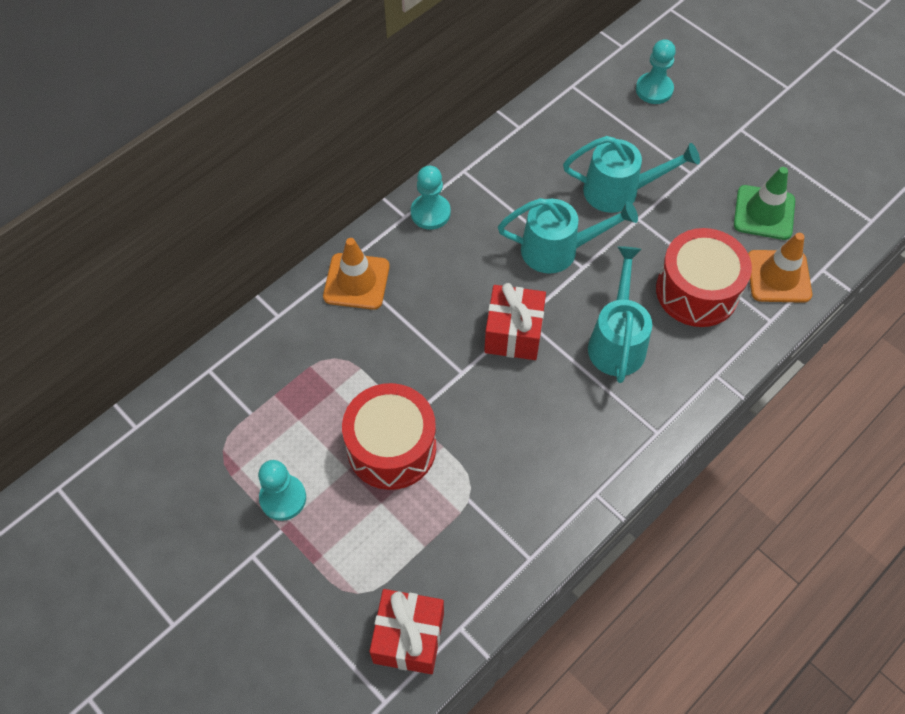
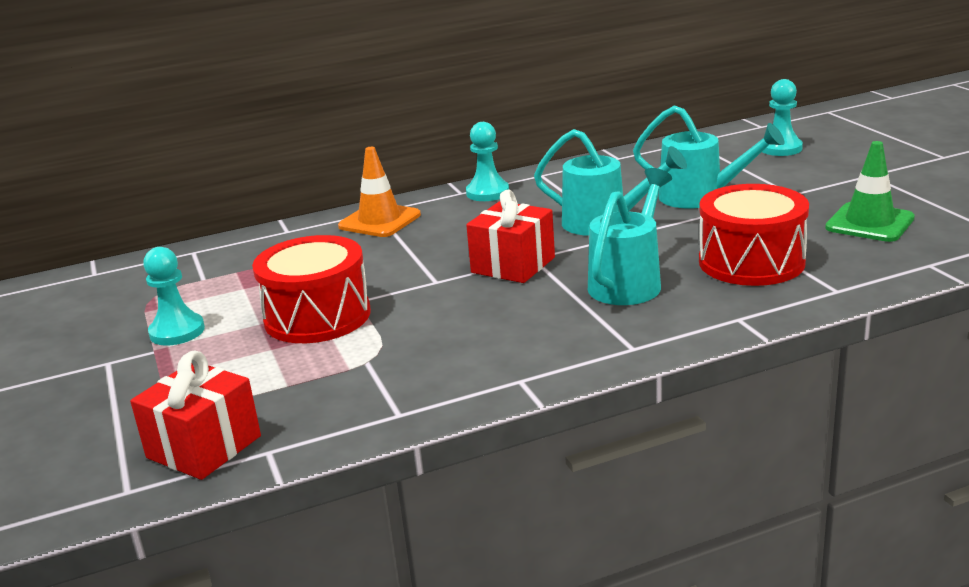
camera: 25 degrees right, 35 degrees down
(778, 276) = (865, 263): orange traffic cone -> none

